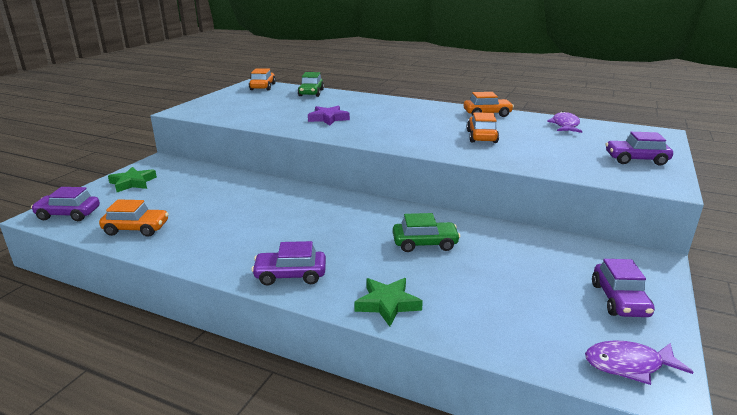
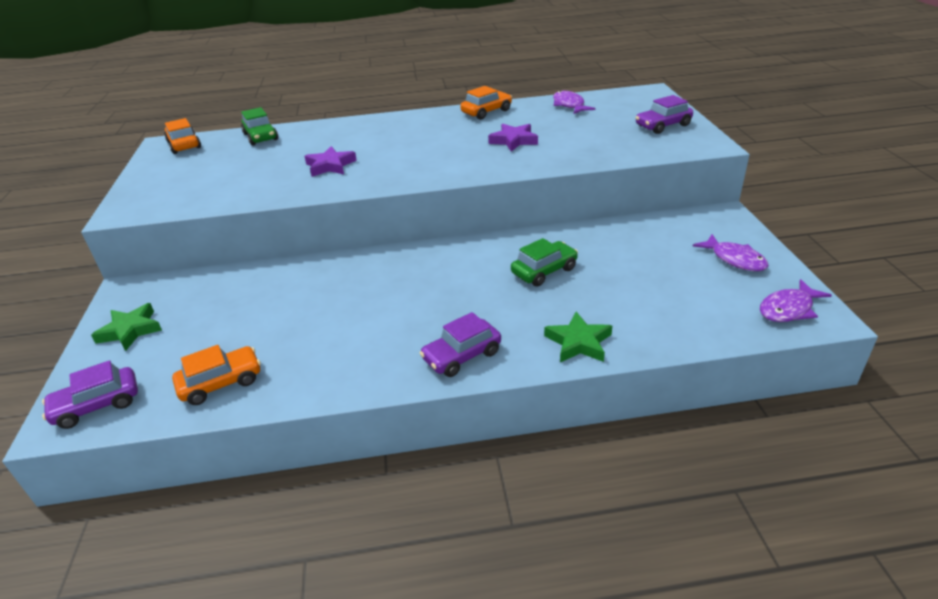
camera: 30 degrees left, 10 degrees up
(481, 137) = (514, 140): orange car -> purple star
(619, 300) = (734, 259): purple car -> purple fish

